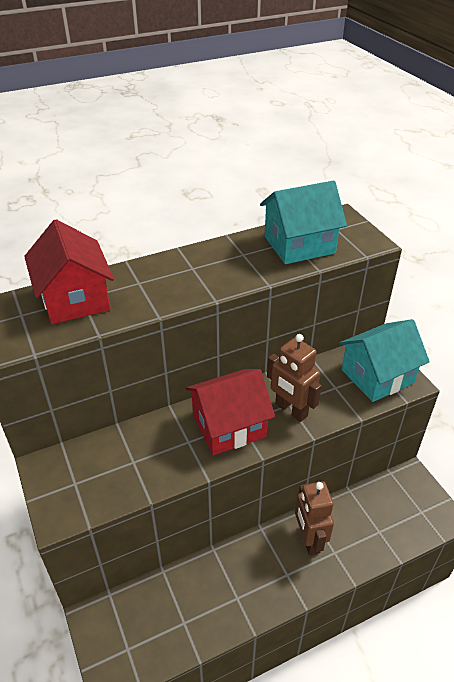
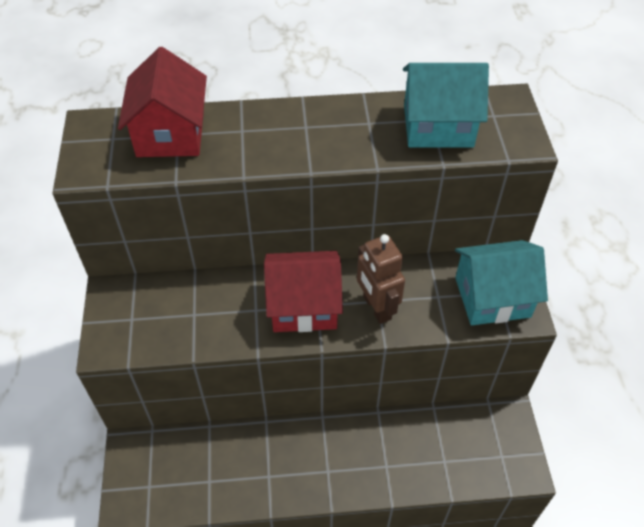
camera: 20 degrees right, 10 degrees up
(309, 539) = (365, 444): brown robot -> none

